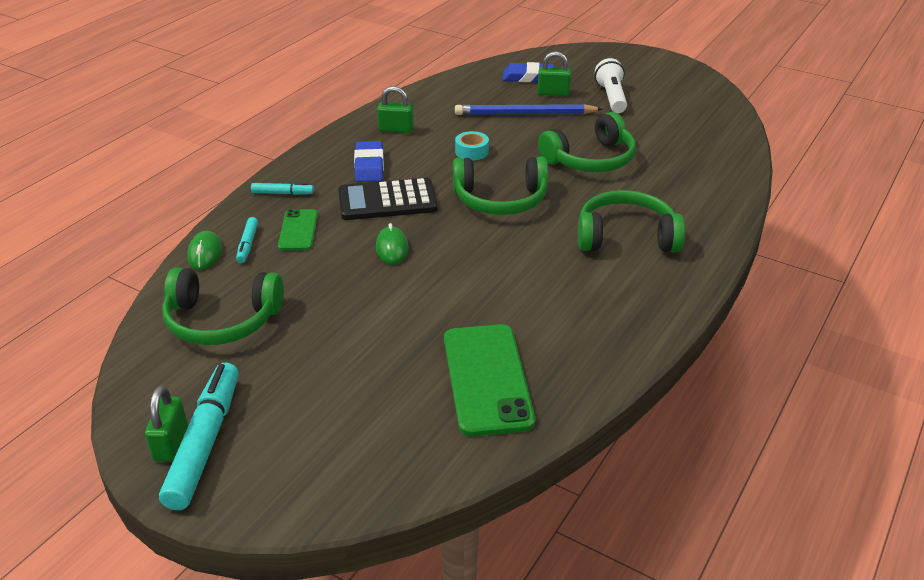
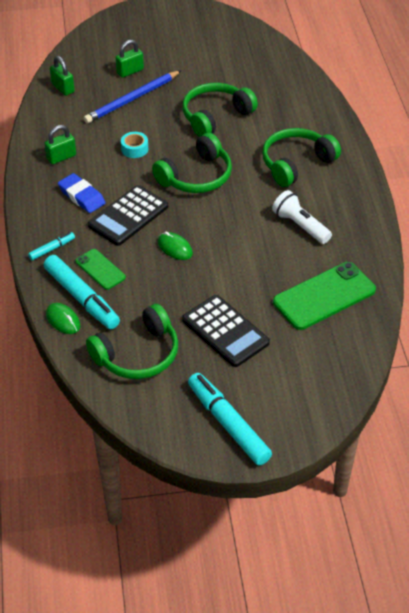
camera: 40 degrees left, 10 degrees up
(171, 443) = (211, 436): green padlock -> green padlock (63, 88)
(248, 244) = (81, 298): turquoise marker -> turquoise marker, size x2.06
(332, 350) = (225, 331): none -> black calculator
(487, 379) = (324, 296): green phone -> green phone turned 75 degrees counterclockwise
(528, 77) = (96, 65): blue eraser -> none
(590, 159) = (215, 116): green headphones -> green headphones turned 150 degrees counterclockwise
(611, 97) = (172, 57): white flashlight -> white flashlight (300, 226)

